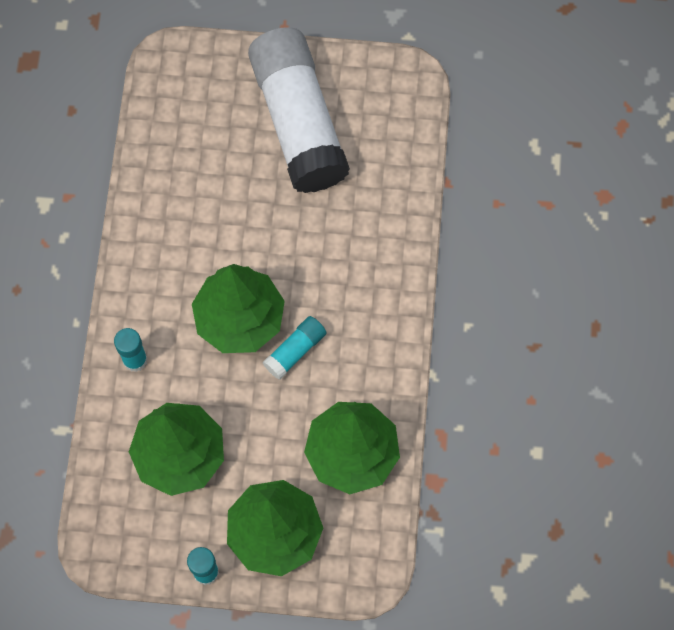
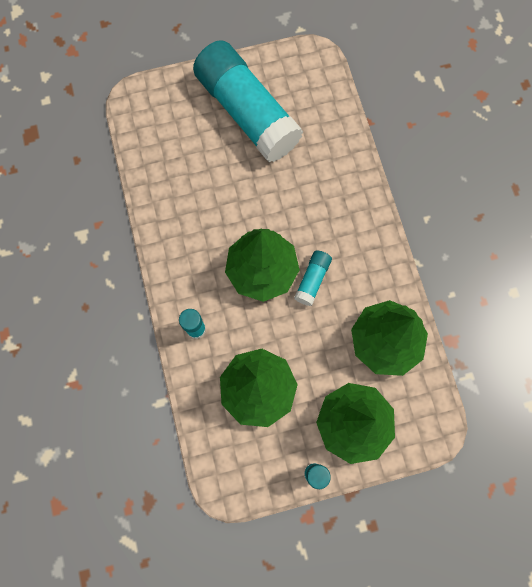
camera: 20 degrees left, 5 degrees up
(298, 121) = (247, 112): white glue stick -> turquoise glue stick

